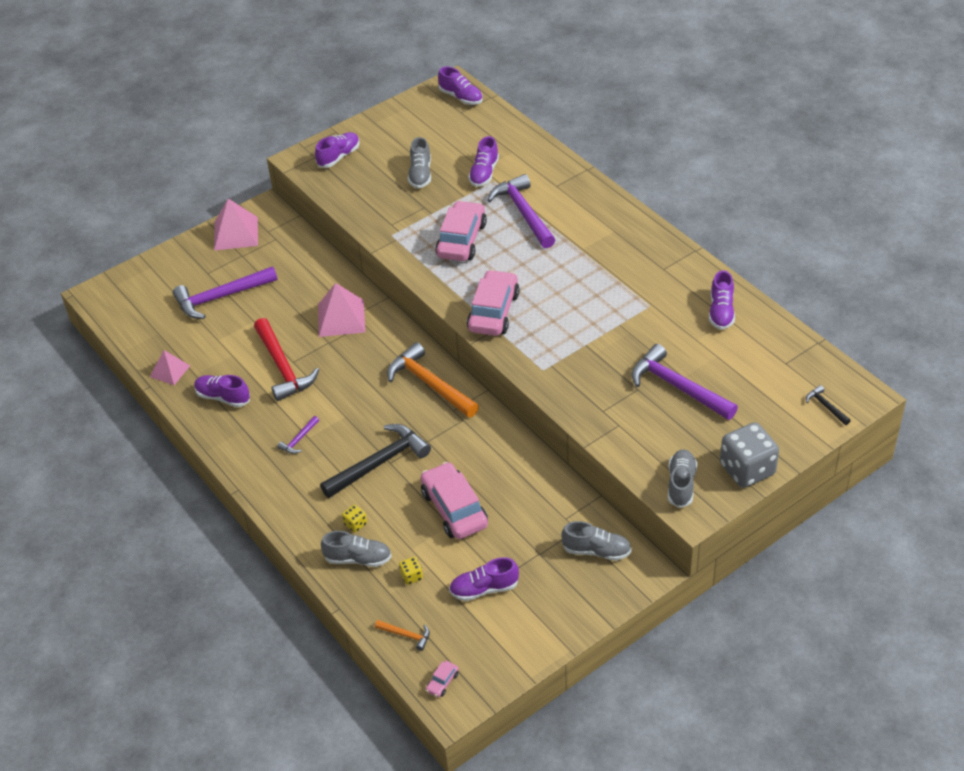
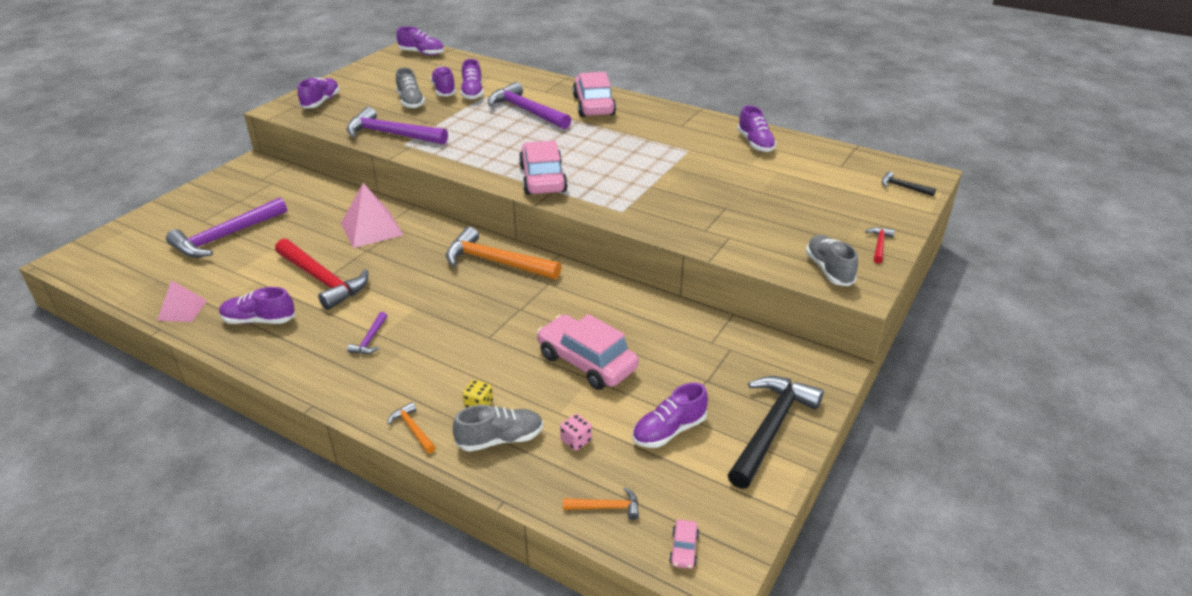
camera: 25 degrees left, 10 degrees down
(236, 233) = (225, 186): pink pyramid -> none
(300, 531) = (412, 429): none -> orange hammer
(379, 463) = (477, 340): black hammer -> black hammer (770, 428)
(411, 576) = (576, 440): yellow dice -> pink dice
(458, 163) = (444, 90): none -> purple shoe
(461, 240) = (478, 136): pink car -> pink car (593, 105)
(596, 551) = (764, 363): grey shoe -> none
(677, 387) = (761, 199): purple hammer -> purple hammer (391, 134)
(747, 469) = (879, 245): grey dice -> red hammer

